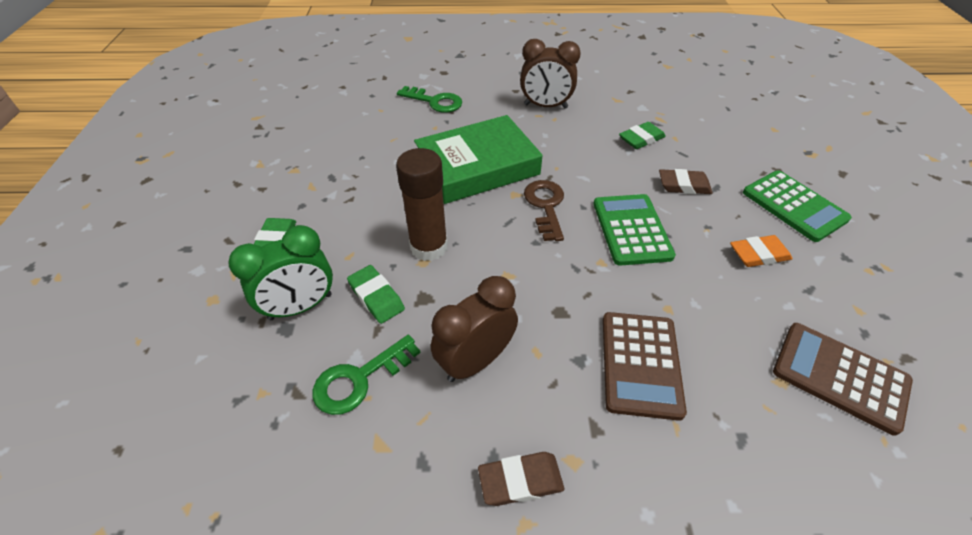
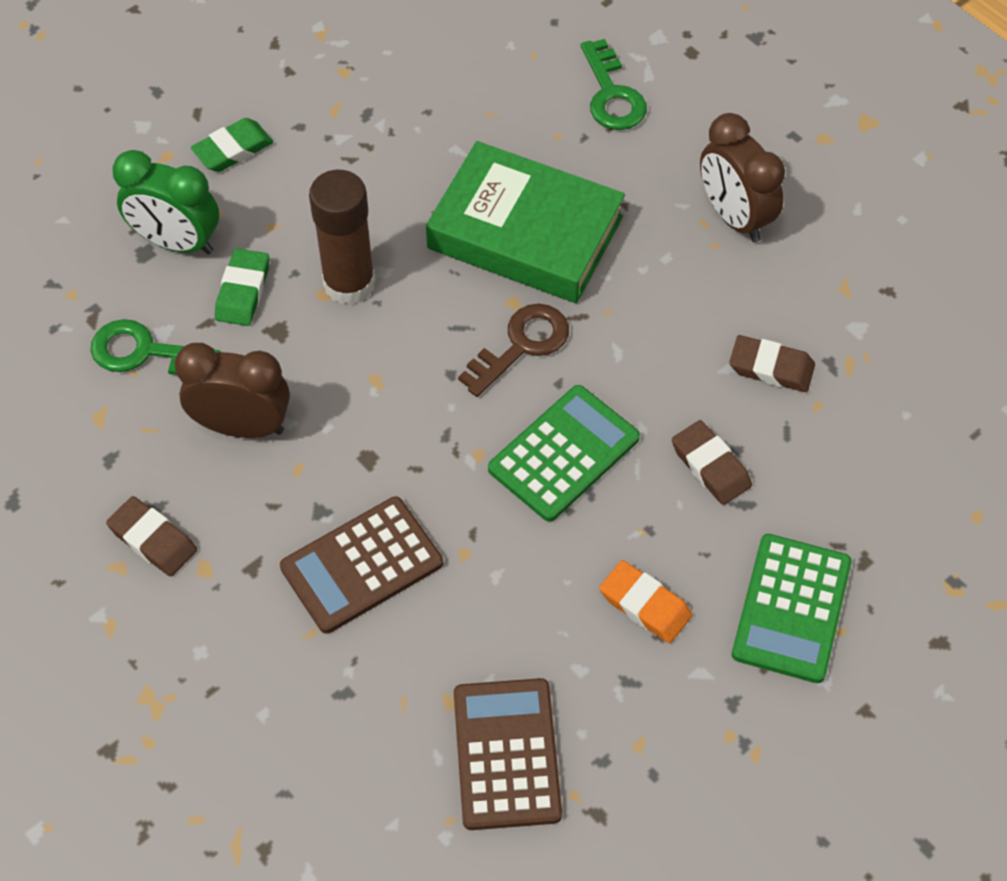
camera: 50 degrees right, 10 degrees up
(641, 139) = (771, 368): green eraser -> brown eraser

